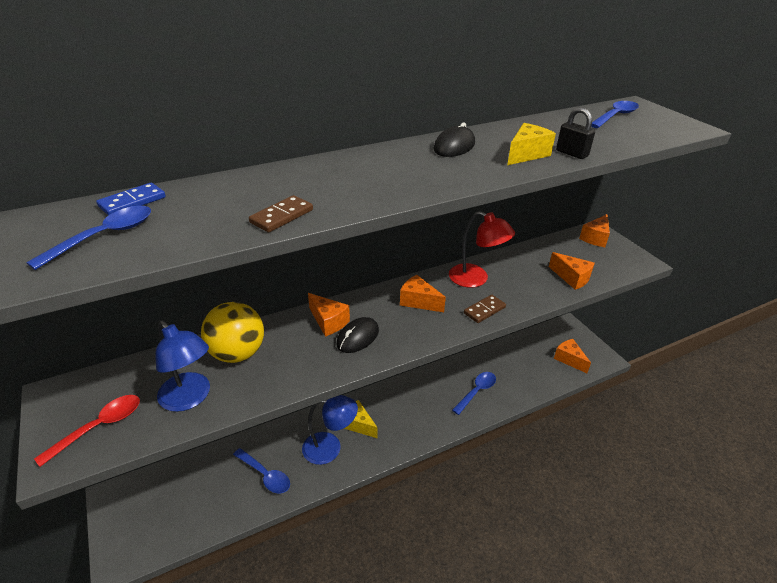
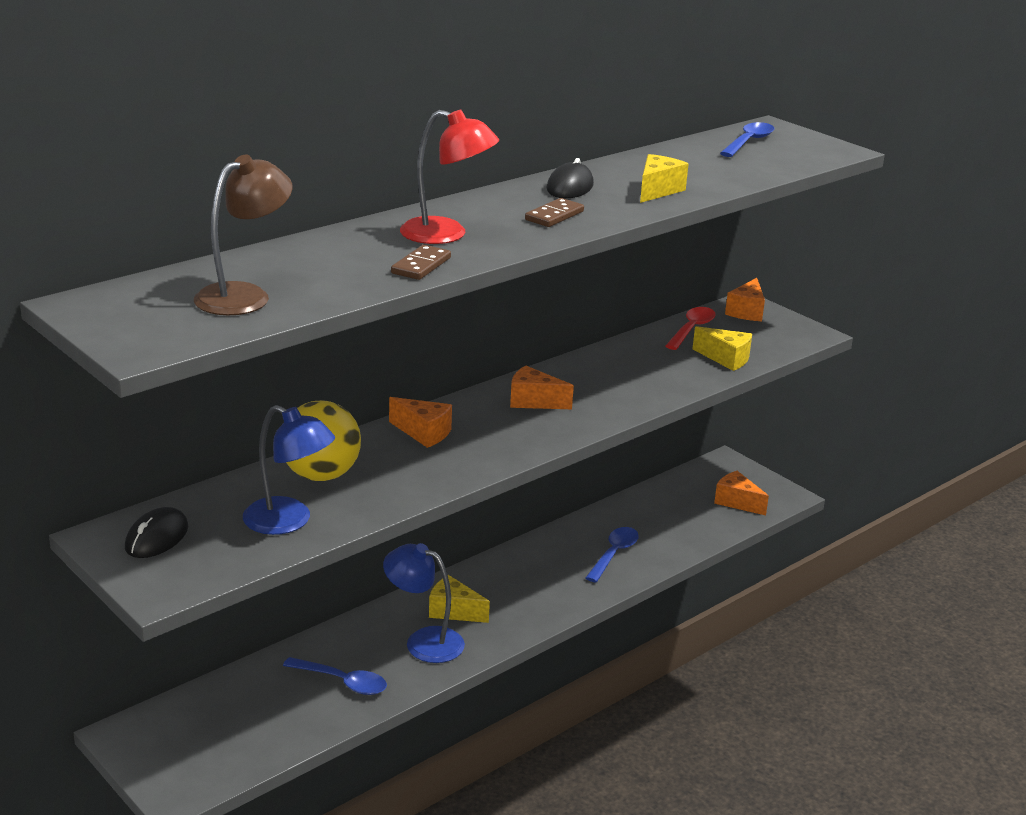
camera: 15 degrees left, 10 degrees down
(99, 427) = (191, 558): red spoon -> red spoon (691, 329)
(104, 236) = (244, 295): blue spoon -> brown lamp
(132, 202) = (238, 265): blue domino -> none
(330, 447) = (424, 641): blue lamp -> blue lamp turned 135 degrees counterclockwise
(358, 337) = (471, 444): black mouse -> black mouse (157, 538)
(476, 279) = (600, 371): red lamp -> red lamp (446, 234)
(484, 310) = (623, 402): brown domino -> brown domino (554, 216)
(571, 153) = (708, 186): black padlock -> none
(571, 278) = (726, 359): orange cheese -> yellow cheese

